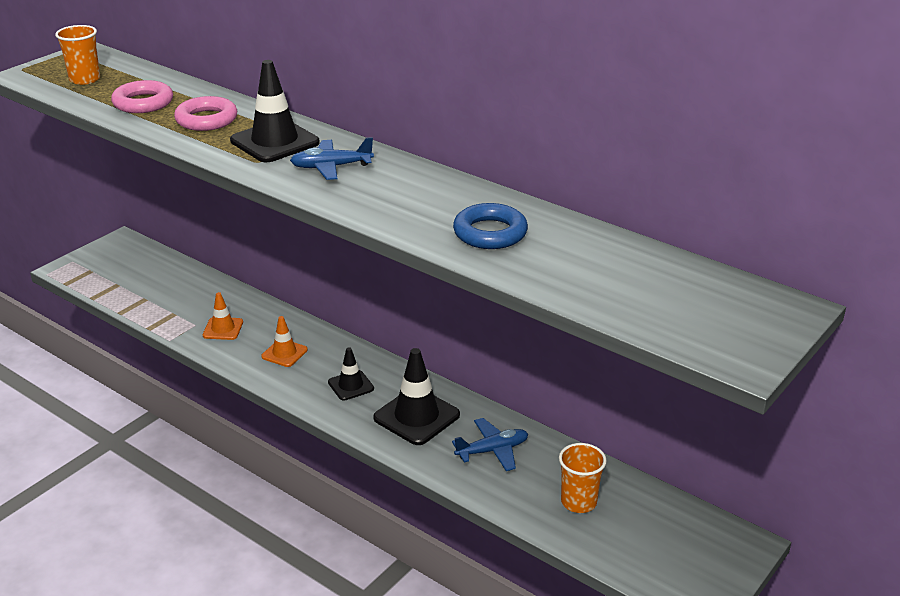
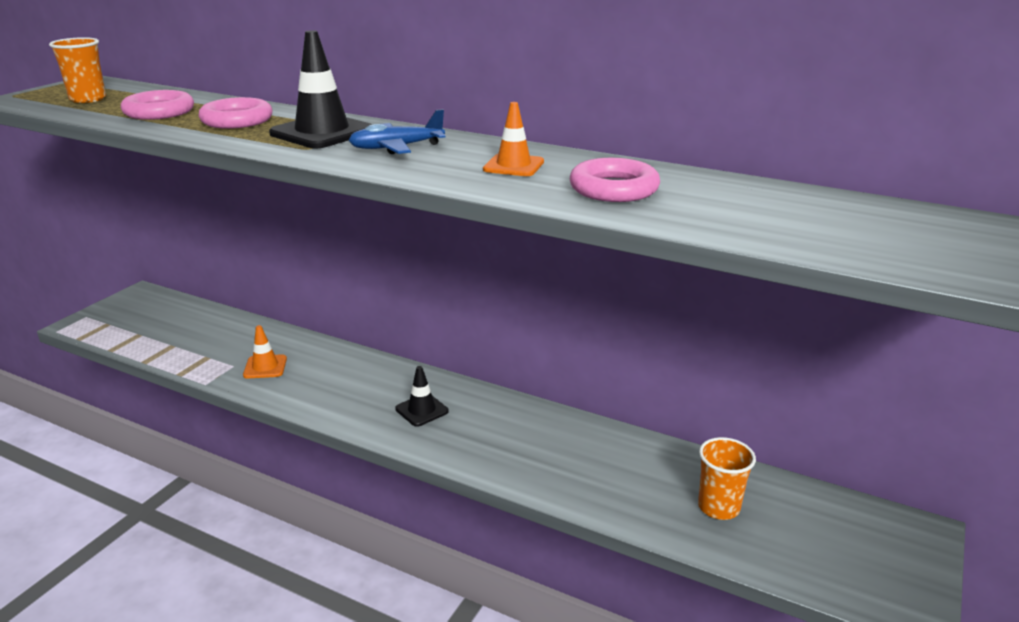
camera: 10 degrees left, 5 degrees down
(284, 353) = (339, 385): orange traffic cone -> orange traffic cone (513, 166)
(416, 416) = (504, 435): black traffic cone -> none
(490, 233) = (614, 189): blue ring -> pink ring
(492, 450) = (601, 462): blue plane -> none

